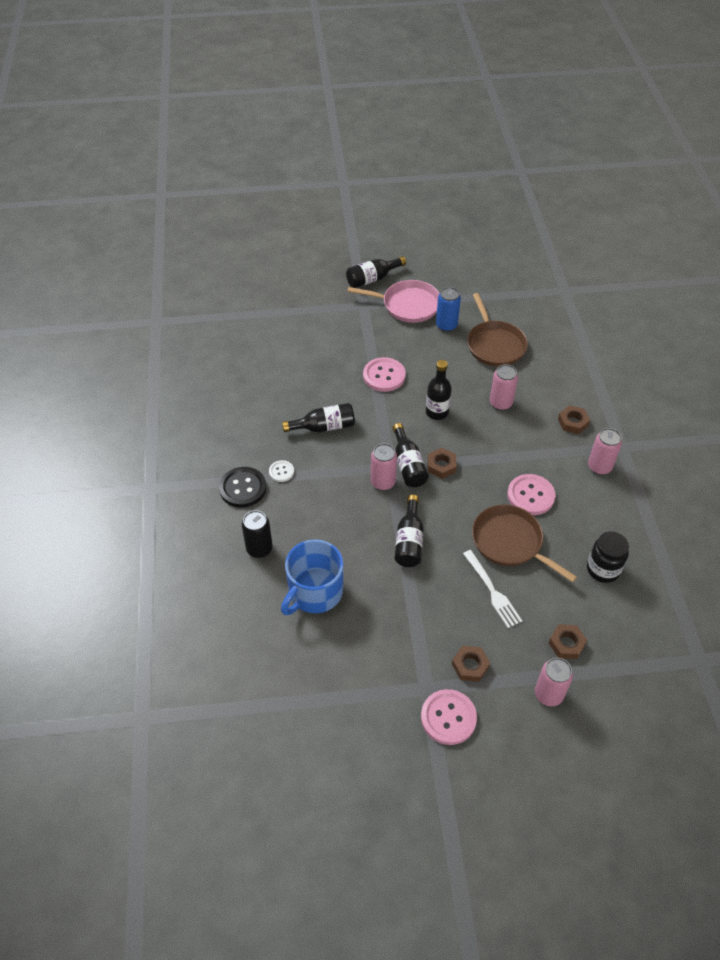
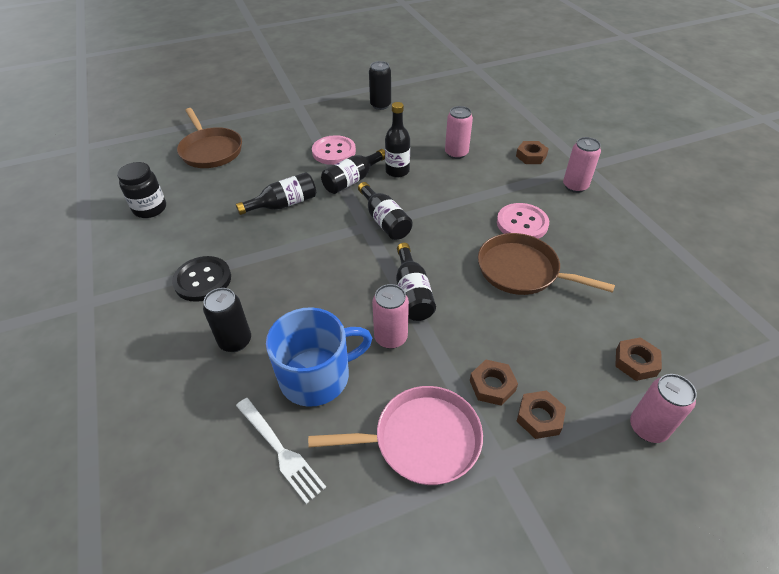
camera: 15 degrees left, 5 degrees down
(281, 472) = (245, 254): white button -> none
(314, 592) = (317, 376): blue mug -> blue mug turned 135 degrees counterclockwise
(372, 279) = (299, 84): black bottle -> black bottle (352, 180)
(383, 482) = (363, 242): pink can -> pink can (390, 338)
(408, 305) = (339, 96): pink pan -> pink pan (421, 439)
(441, 465) = (420, 215): brown nut -> brown nut (492, 385)
(446, 325) = (380, 105): blue can -> black can
(448, 718) = (542, 495): pink button -> none
(492, 591) = (526, 324): white fork -> white fork (280, 450)
(495, 345) = (431, 112): brown pan -> brown pan (211, 150)
(603, 569) = (630, 275): black jar -> black jar (150, 209)

